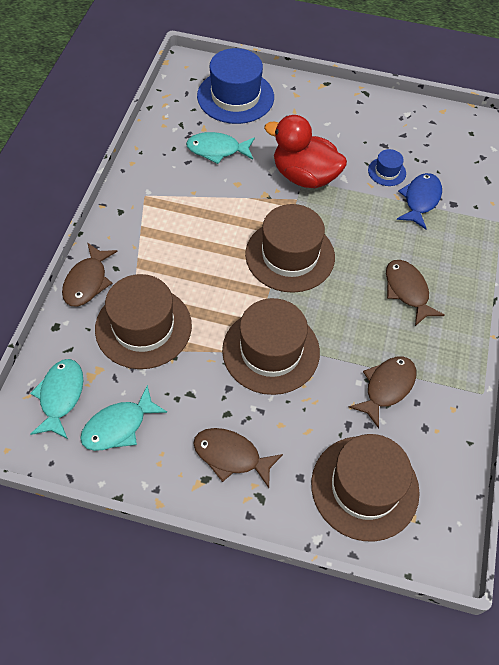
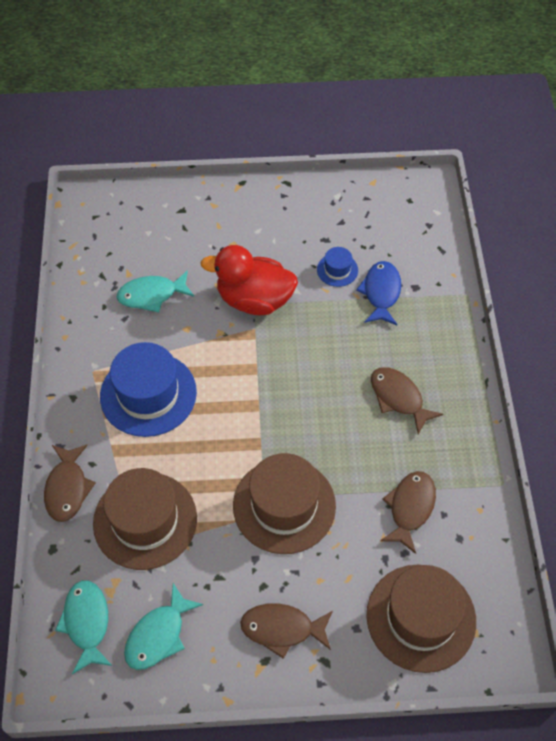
camera: 15 degrees left, 0 degrees up
(235, 97) = (149, 226): blue hat -> blue hat (148, 394)
(290, 255) = (268, 394): brown hat -> none

